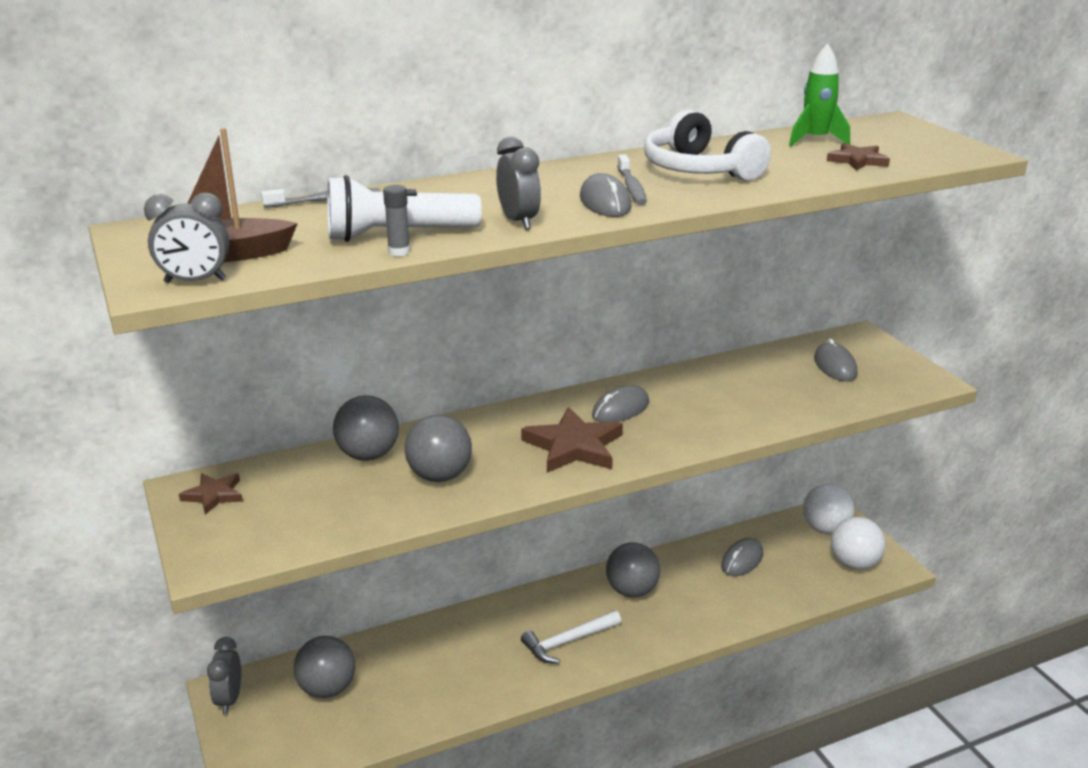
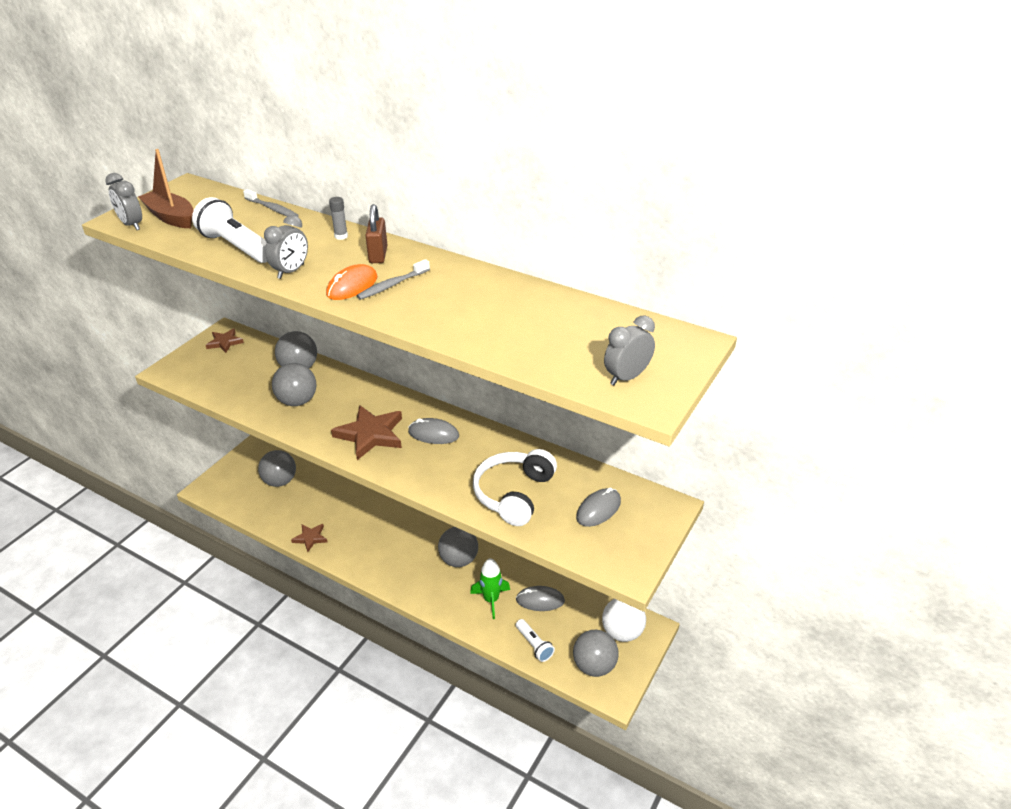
camera: 55 degrees right, 10 degrees up
(229, 699) = (250, 453): grey clock -> grey clock (626, 377)
(399, 252) = (212, 256): grey glue stick -> grey glue stick (341, 236)
(550, 179) = (378, 255): none -> brown padlock
(568, 642) = (387, 554): white hammer -> none
(605, 202) = (352, 286): grey mouse -> orange mouse
(699, 169) = (457, 297): white headphones -> white headphones (514, 494)
(799, 589) = (534, 645): none -> white flashlight
(815, 140) = (588, 321): green rocket -> green rocket (491, 600)
(854, 564) = (594, 666): white ball -> grey ball
(857, 160) = (557, 352): brown star -> brown star (310, 538)

